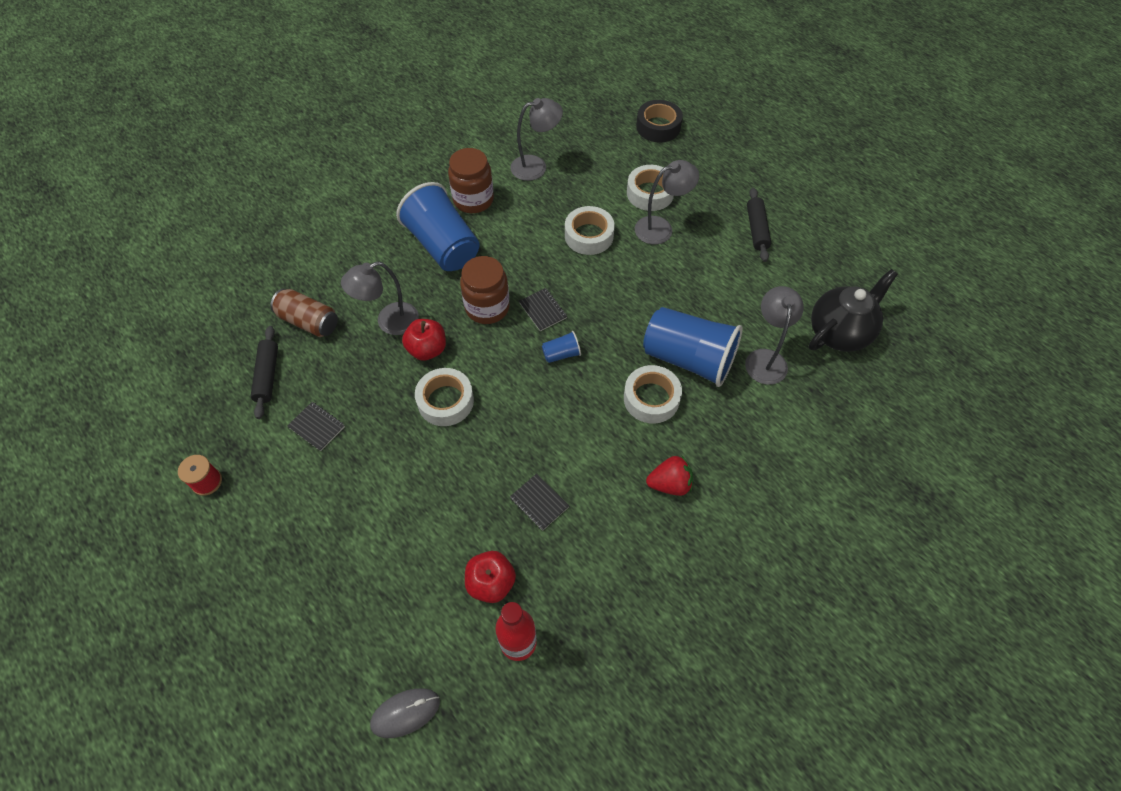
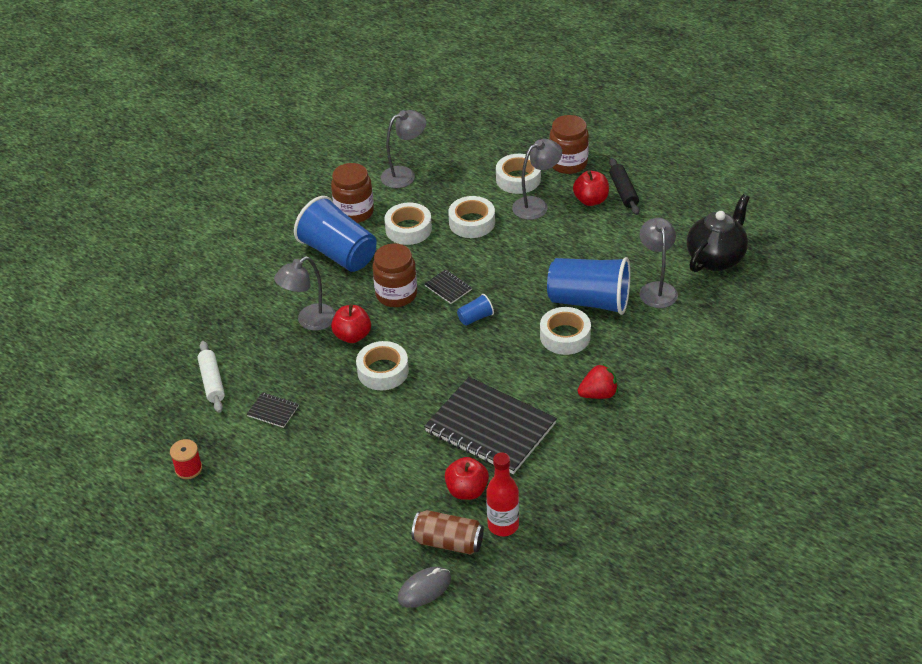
camera: 10 degrees left, 15 degrees down
(267, 375) = (212, 382): black rolling pin -> white rolling pin
(309, 321) = (234, 334): brown can -> brown can (448, 542)
(522, 231) = (408, 229): none -> white tape
(539, 502) = (490, 428): black notebook -> black notebook, size x2.47
(658, 127) = (510, 123): black tape -> none
(706, 184) = (568, 163): none -> brown jar
(719, 233) = (591, 200): none -> red apple

